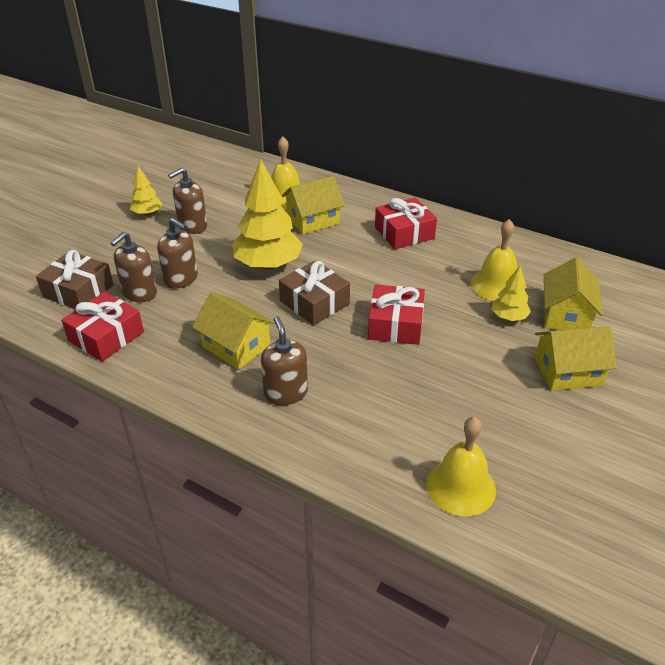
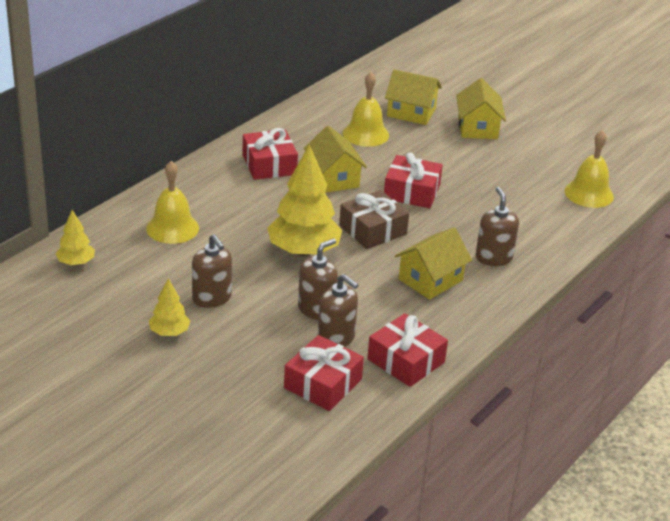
camera: 85 degrees left, 5 degrees down
(78, 291) = (323, 384): brown gift -> red gift
(285, 393) = (493, 258): brown soap dispenser -> brown soap dispenser turned 90 degrees clockwise
(313, 220) = (227, 215): yellow house -> yellow house (333, 178)
(509, 317) = (410, 137): yellow tree -> yellow tree (76, 263)

